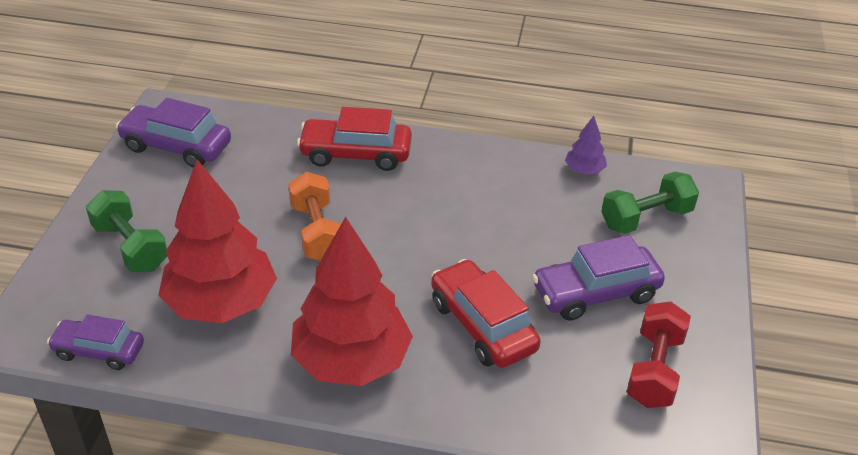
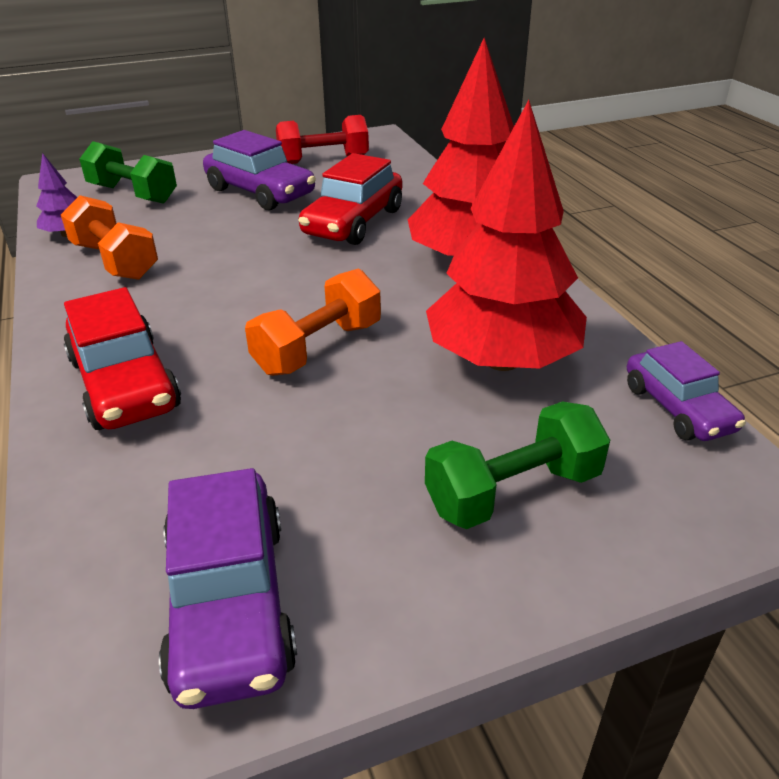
camera: 120 degrees left, 5 degrees down
(131, 247) = (513, 491): green dumbbell -> green dumbbell turned 45 degrees clockwise
(516, 182) = (115, 261): none -> orange dumbbell

